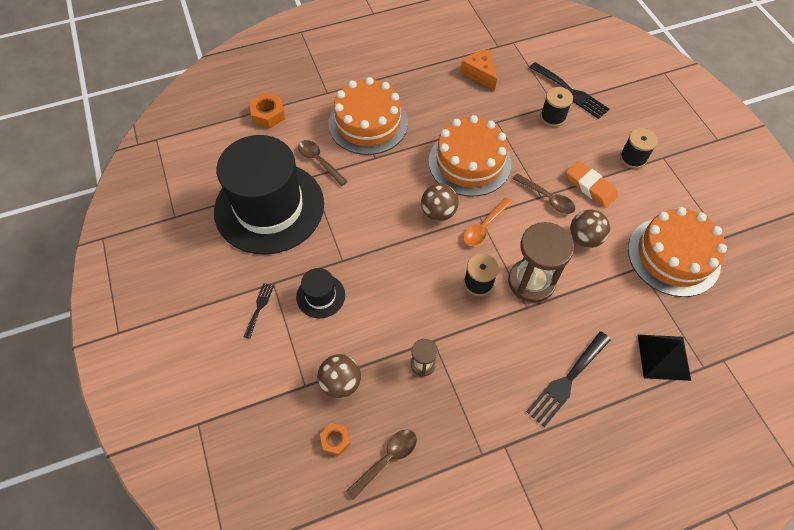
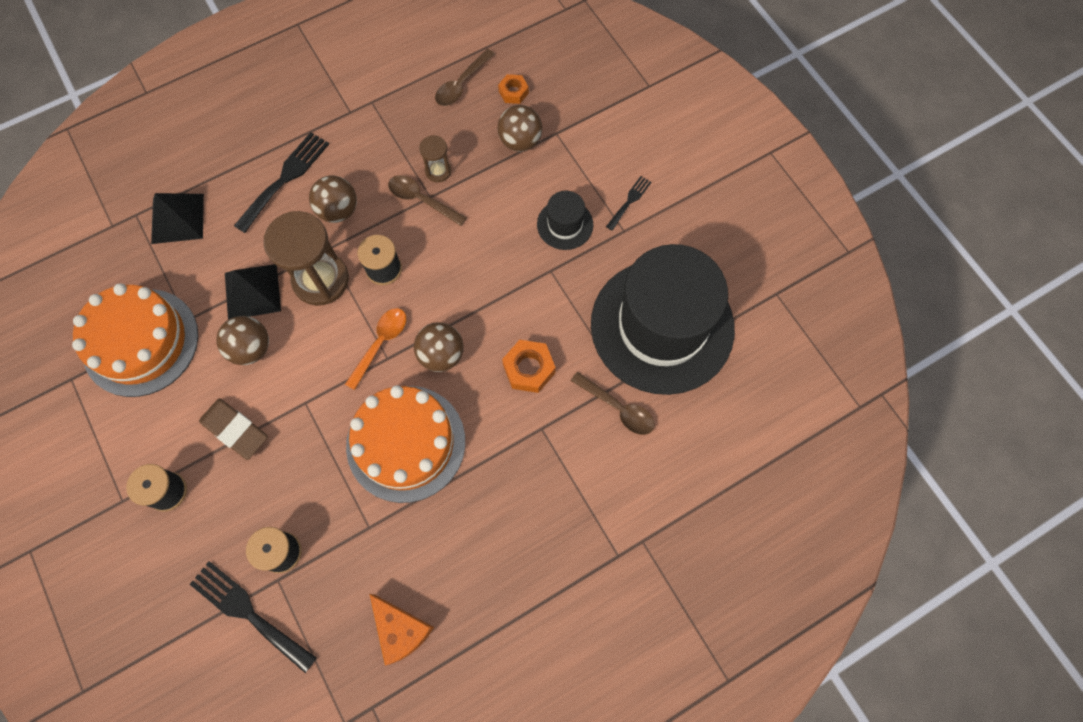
camera: 170 degrees right, 10 degrees up
(259, 307) = (629, 201): black fork -> black fork turned 150 degrees counterclockwise
(268, 114) = (718, 480): orange nut -> orange nut (529, 369)
(368, 123) = (564, 489): orange cake -> none
(516, 340) = (338, 210): none -> brown ball
(547, 198) = (297, 401): brown spoon -> brown spoon (422, 200)
(588, 281) = (252, 291): none -> black pyramid
(590, 187) = (235, 430): orange eraser -> brown eraser

